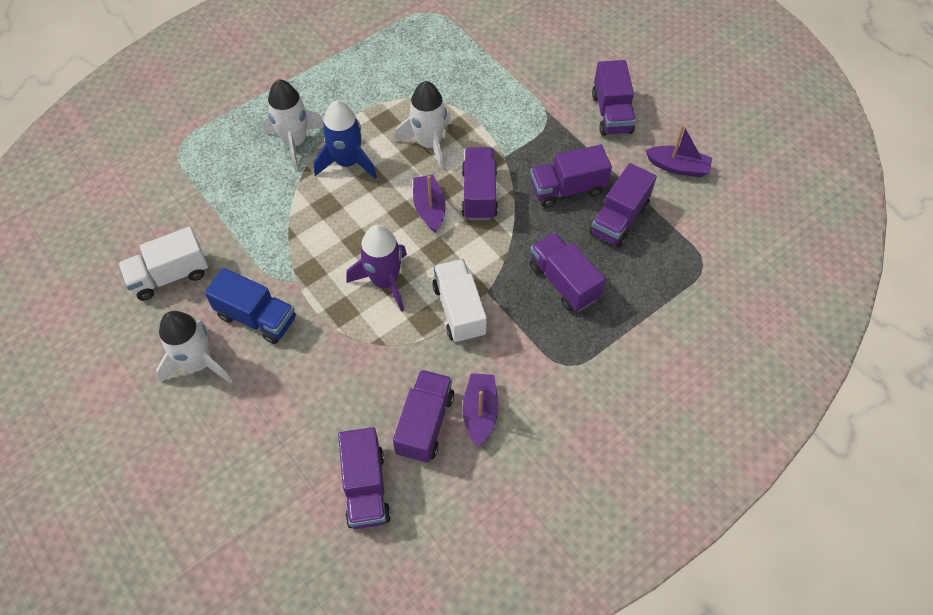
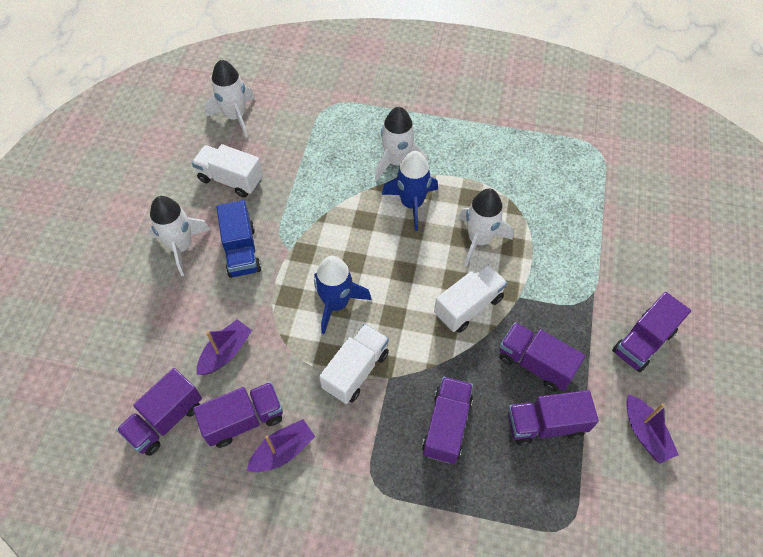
camera: 50 degrees right, 0 degrees up
(102, 225) = (235, 116): none -> white rocket
(384, 281) = (336, 303): purple rocket -> blue rocket
(429, 208) = (424, 283): purple boat -> purple boat (226, 352)
(479, 194) = (468, 306): purple truck -> white truck

